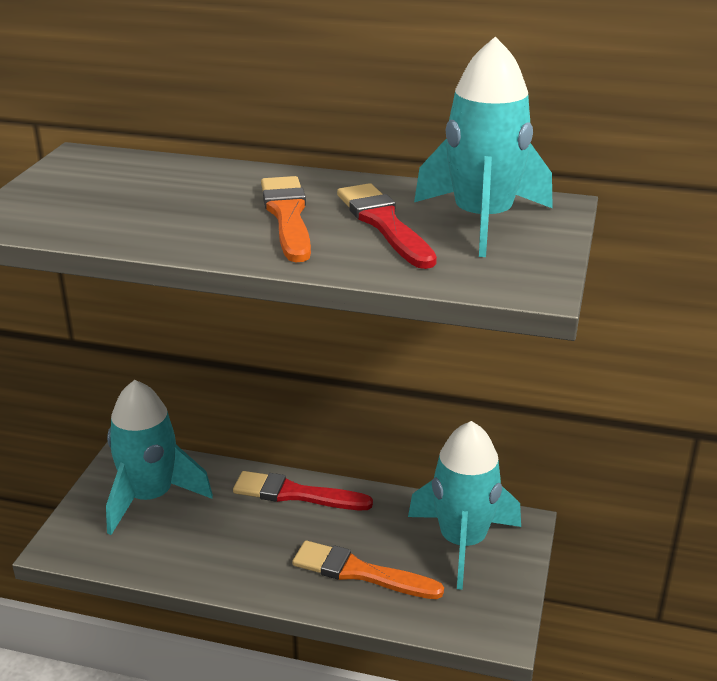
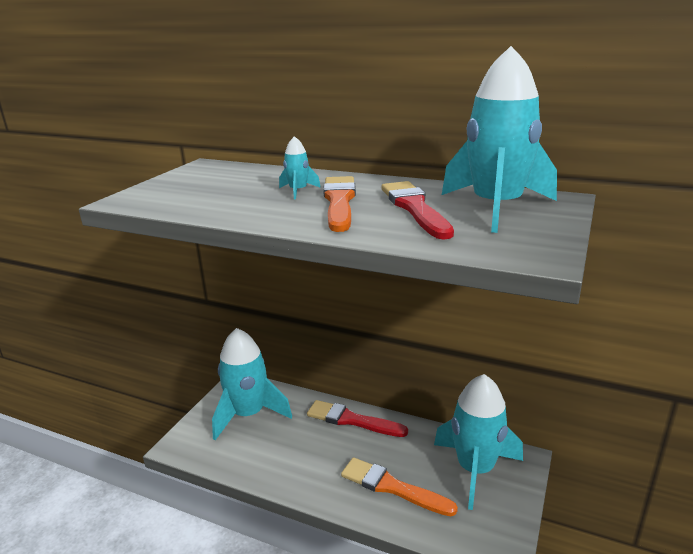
camera: 10 degrees right, 5 degrees down
(228, 200) = (298, 191): none -> turquoise rocket

